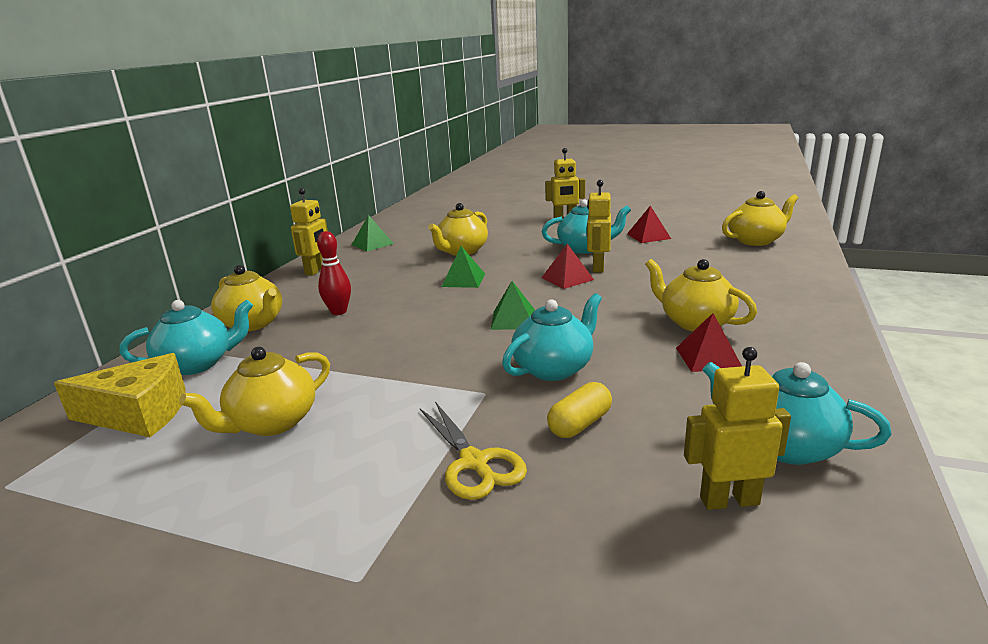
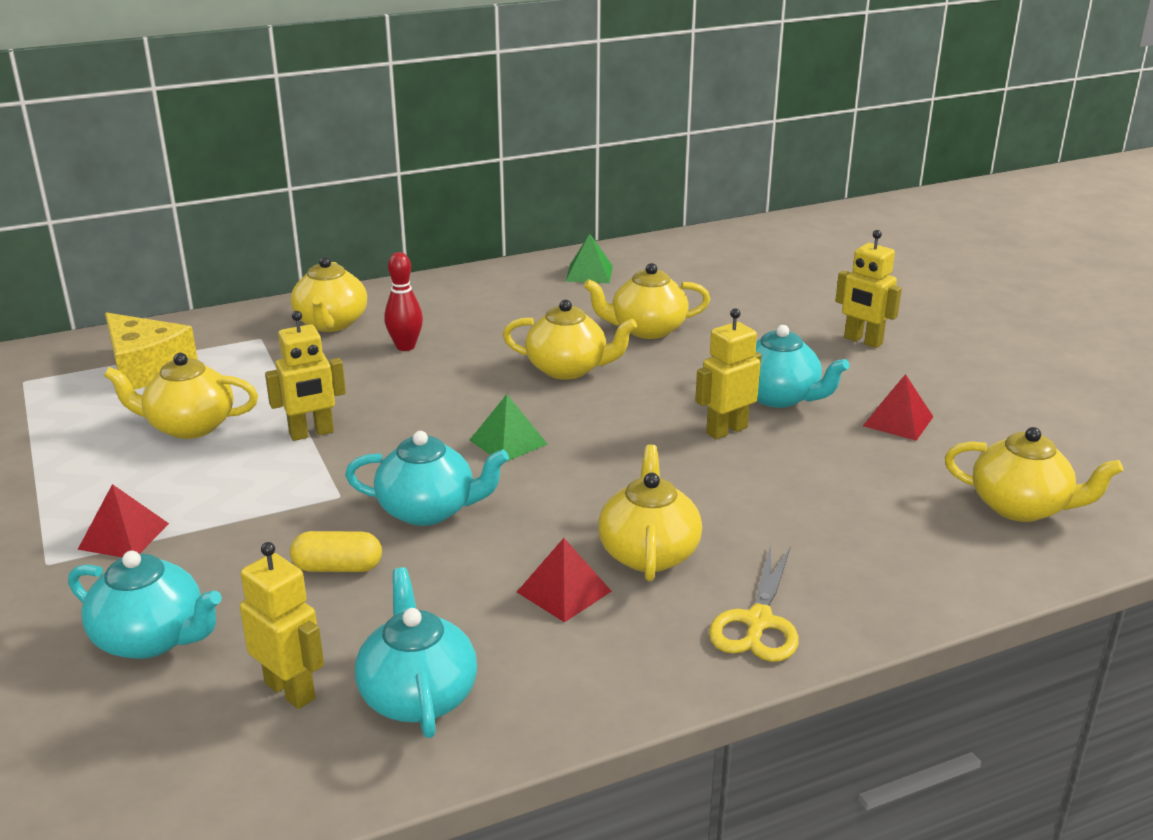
camera: 45 degrees right, 5 degrees up
(198, 364) = (238, 343): turquoise teapot -> turquoise teapot (152, 639)
(316, 270) = (479, 285): yellow robot -> yellow robot (311, 433)
(463, 280) = (568, 369): green pyramid -> yellow teapot
(474, 463) = (224, 542): yellow scissors -> yellow scissors (758, 622)
(567, 278) = (662, 425): red pyramid -> red pyramid (124, 536)

